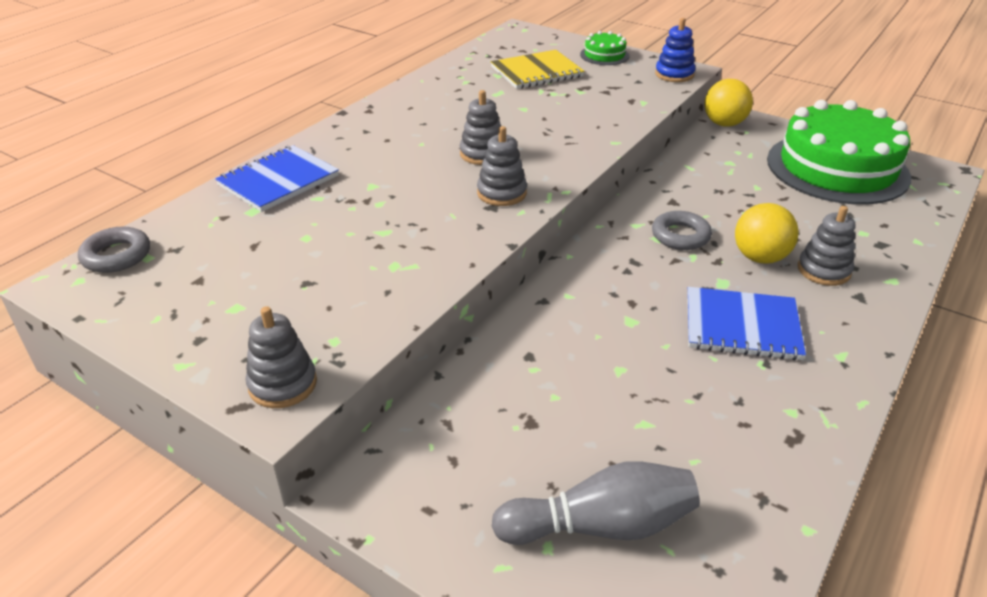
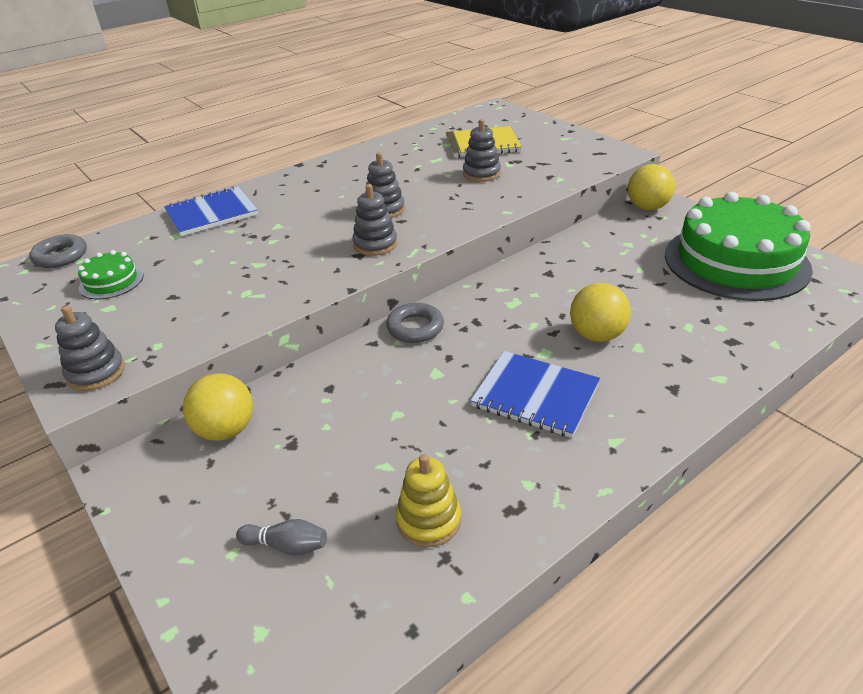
camera: 20 degrees right, 0 degrees up
(446, 422) = (226, 430): none -> yellow ball
(600, 525) = (287, 545): grey bowling pin -> grey bowling pin, size x0.51
(604, 55) = (555, 134): green cake -> green cake (111, 281)
(674, 74) = (608, 156): blue stacking toy -> none
(680, 236) = (534, 304): grey ring -> grey ring (415, 328)
(723, 467) = (429, 520): none -> yellow stacking toy
(823, 270) = (653, 357): grey stacking toy -> grey stacking toy (481, 174)

